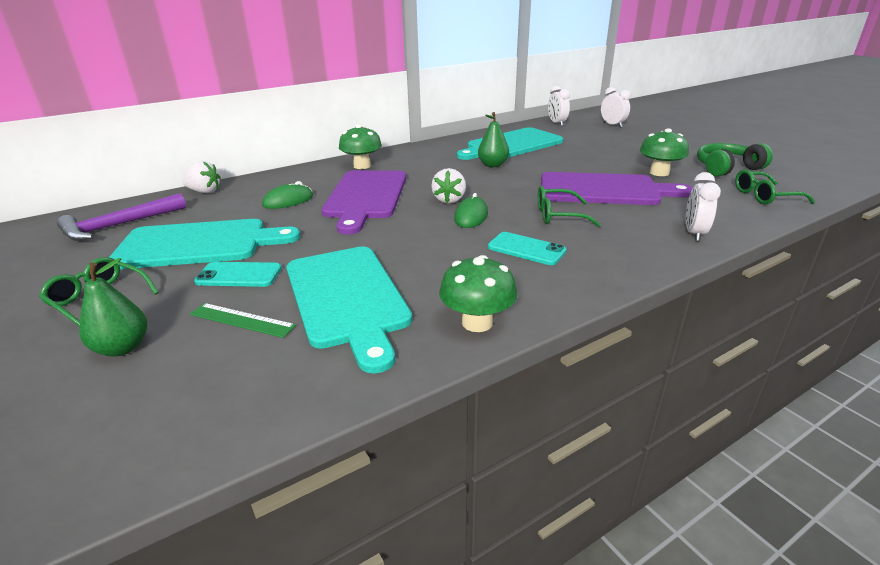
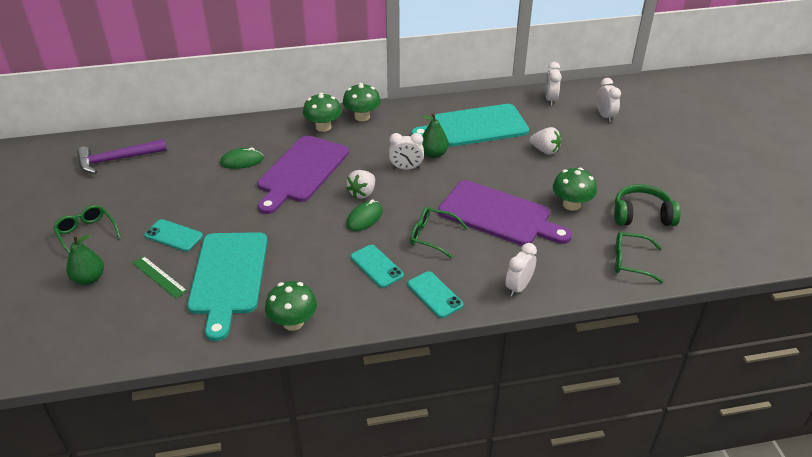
camera: 20 degrees right, 10 degrees up
(198, 244) = (161, 196): turquoise cutting board -> none
(204, 191) = (187, 132): white strawberry -> white strawberry (545, 150)
(396, 155) = (362, 117): none -> green mushroom
(476, 177) = (406, 168): none -> white clock
(618, 258) = (435, 295): none -> turquoise phone

